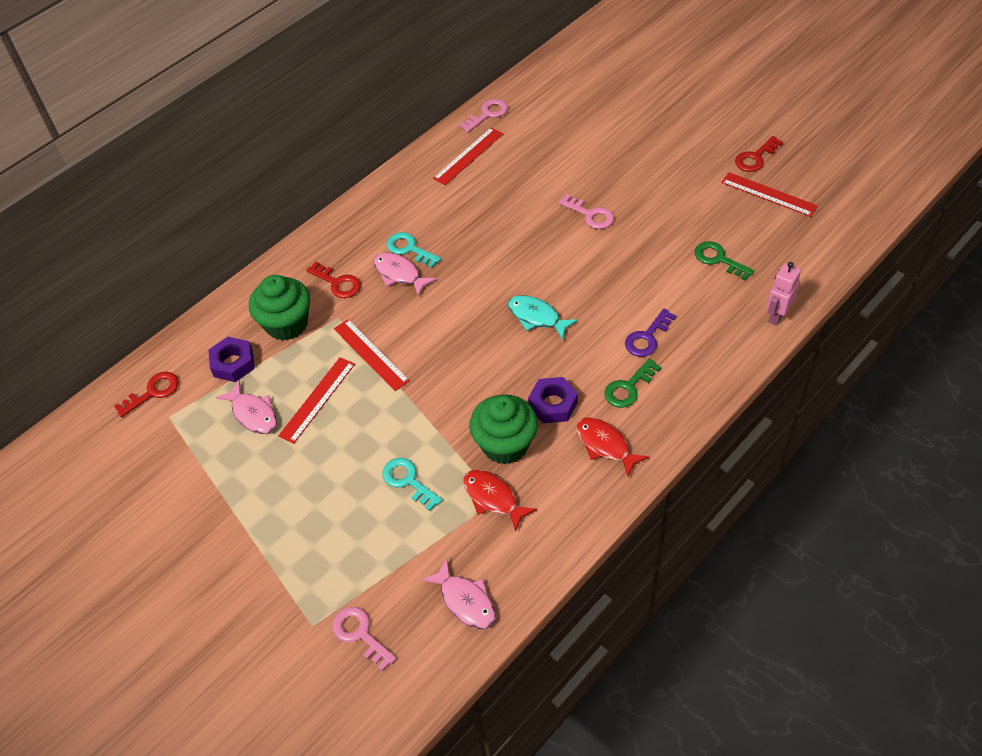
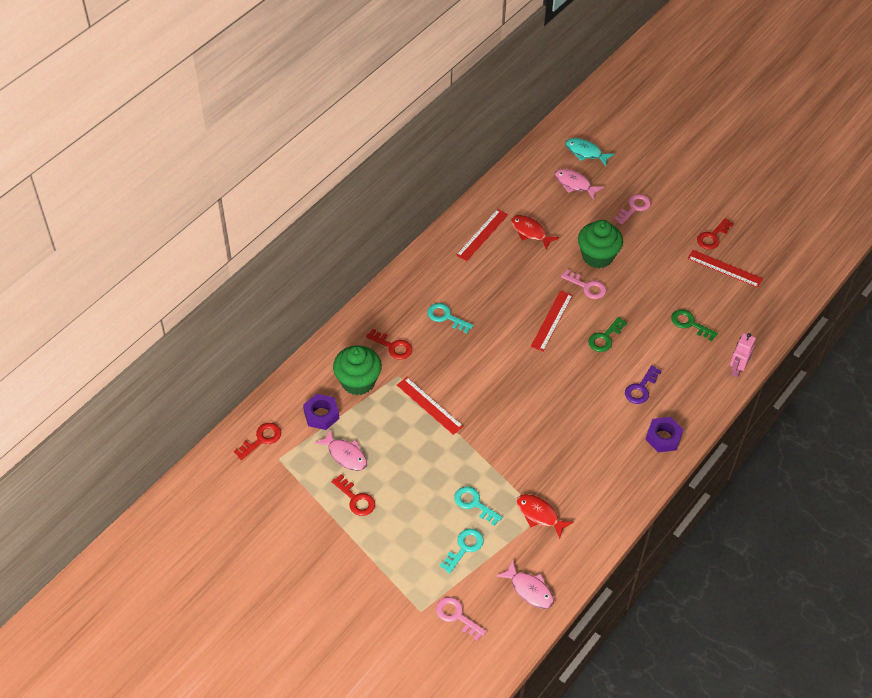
camera: 10 degrees left, 0 degrees up
(255, 470) = (356, 499): none -> red key
(317, 399) = (394, 442): red ruler -> red ruler (552, 320)
(386, 539) = (464, 548): none -> turquoise key
(399, 274) = (441, 338): pink fish -> pink fish (574, 184)
(487, 114) = (493, 196): pink key -> pink key (634, 208)
(505, 444) = (543, 474): green cupcake -> green cupcake (597, 256)
(536, 317) = (554, 373): turquoise fish -> turquoise fish (585, 152)
(553, 404) = (575, 442): purple nut -> purple nut (663, 437)
(605, 445) = (617, 473): red fish -> red fish (530, 232)
(628, 388) = (630, 428): green key -> green key (605, 338)

